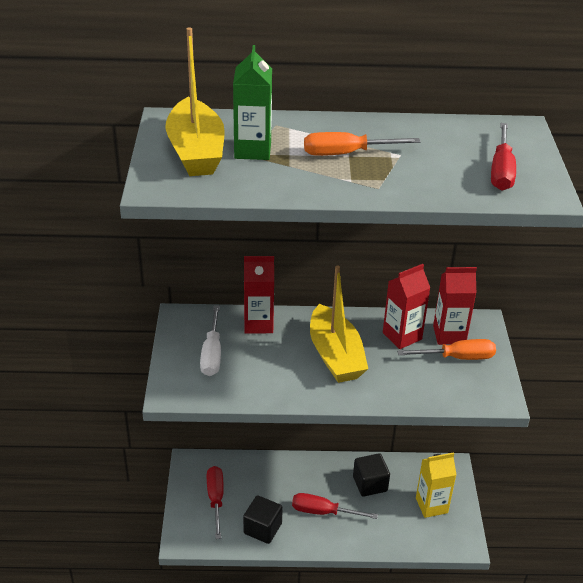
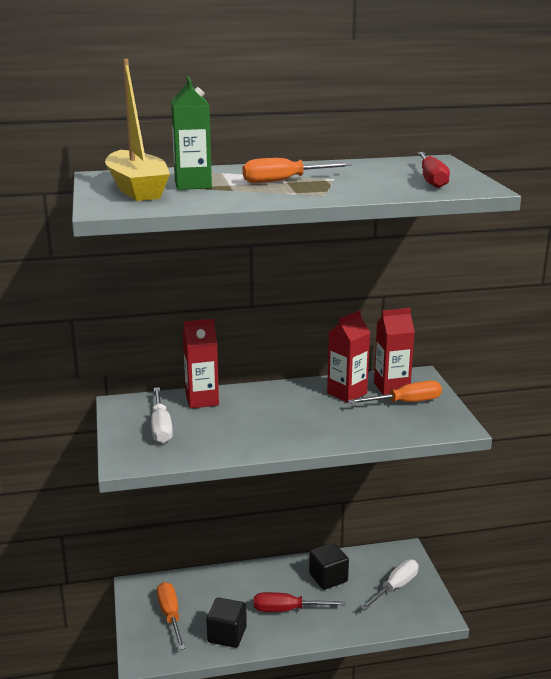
camera: 10 degrees left, 15 degrees down
(215, 499) = (170, 615): red screwdriver -> orange screwdriver
(335, 355) = (287, 414): yellow boat -> none
(431, 505) = (395, 587): yellow carton -> white screwdriver

